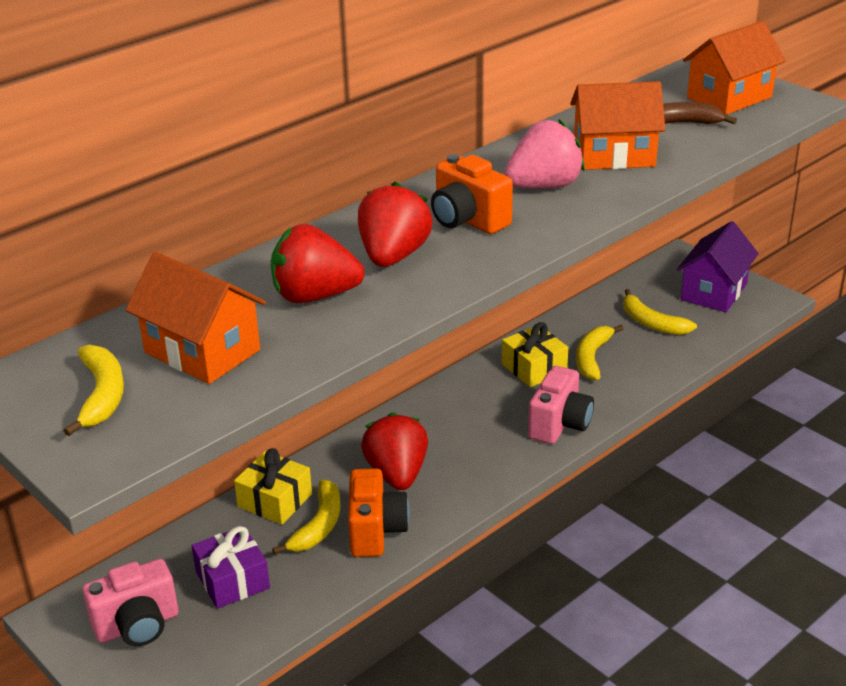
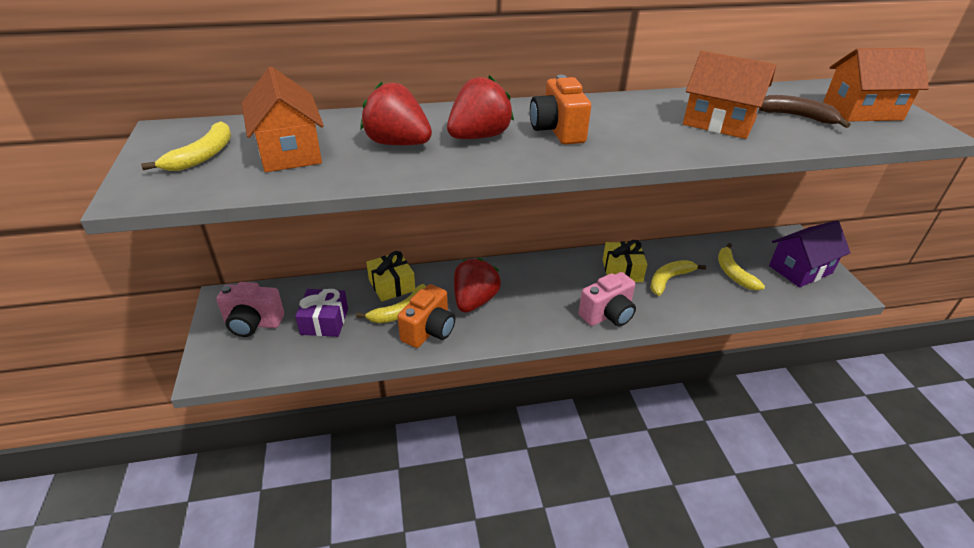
camera: 30 degrees right, 5 degrees up
(544, 186) = (640, 126): pink strawberry -> none

